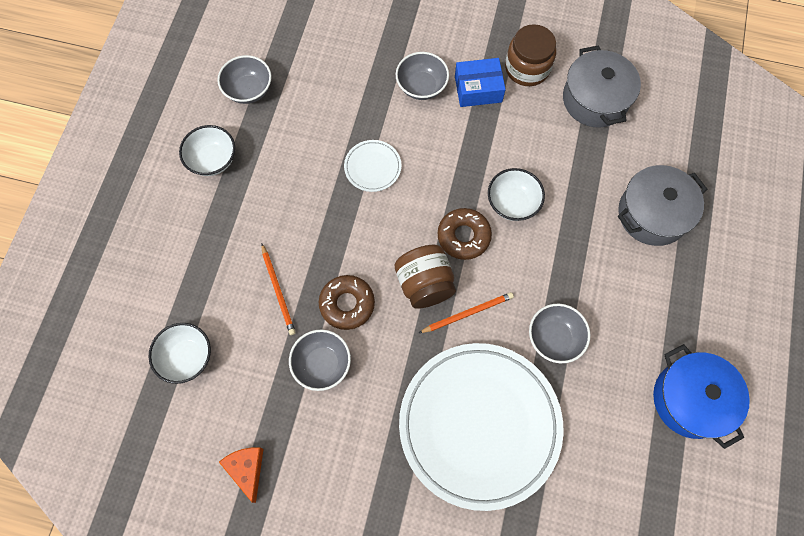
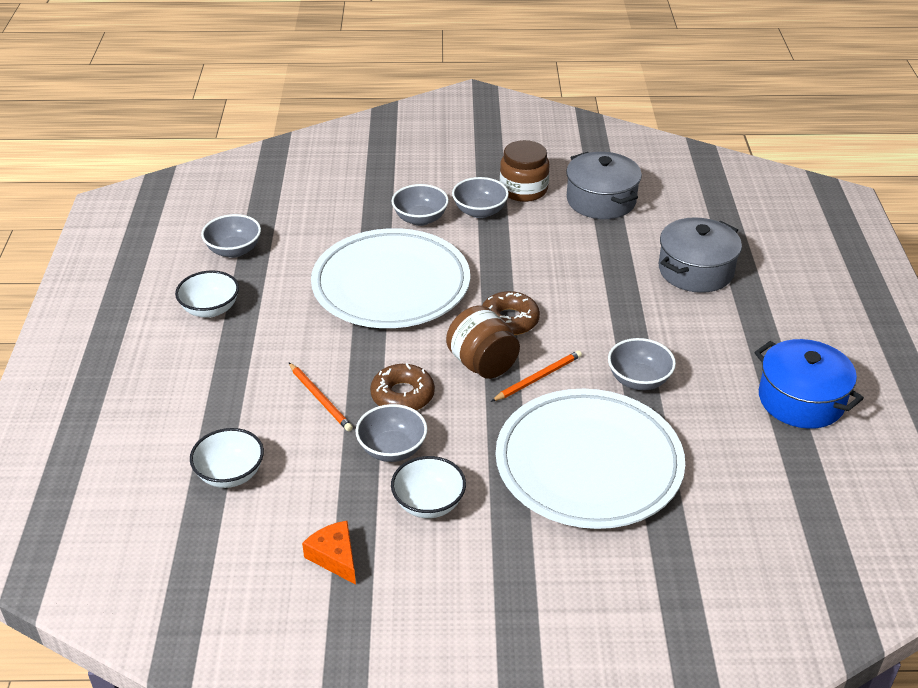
camera: 15 degrees left, 30 degrees down
(372, 167) = (391, 285): white plate -> white plate, size x2.49
(478, 89) = (480, 211): blue box -> grey bowl
(512, 203) = (550, 287): white bowl -> white bowl (429, 503)

